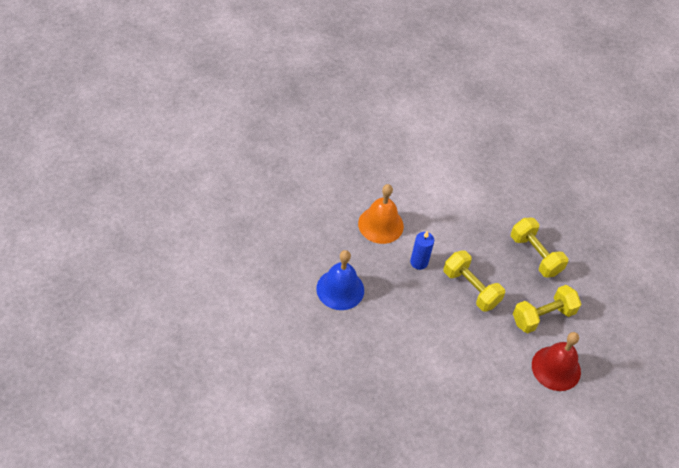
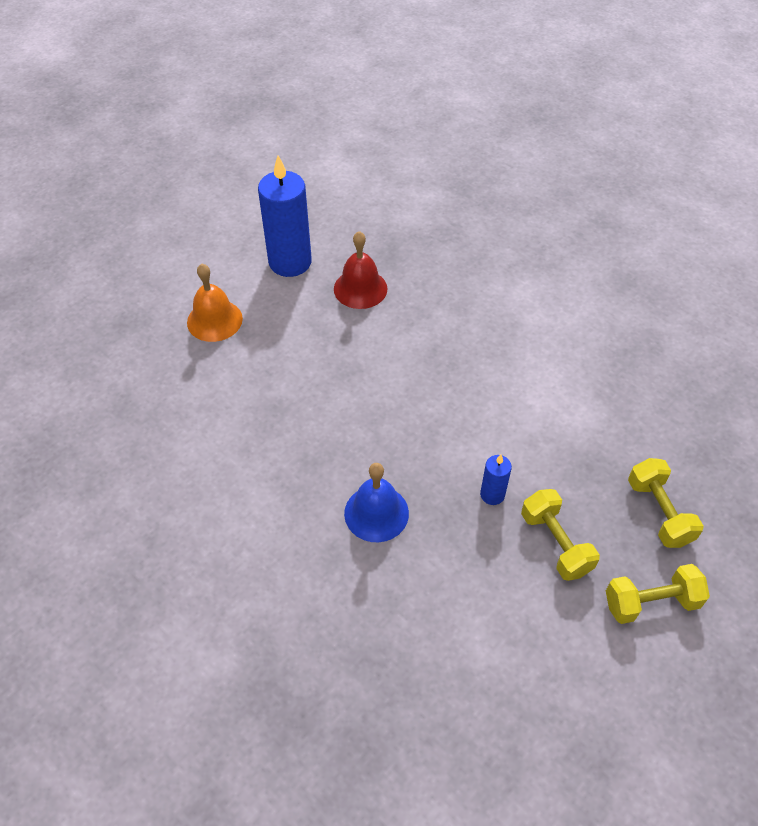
camera: 20 degrees right, 0 degrees up
(216, 108) = (290, 262): none -> blue candle
(380, 224) = (454, 436): orange bell -> orange bell (214, 320)
(556, 368) = (654, 684): red bell -> red bell (360, 288)

